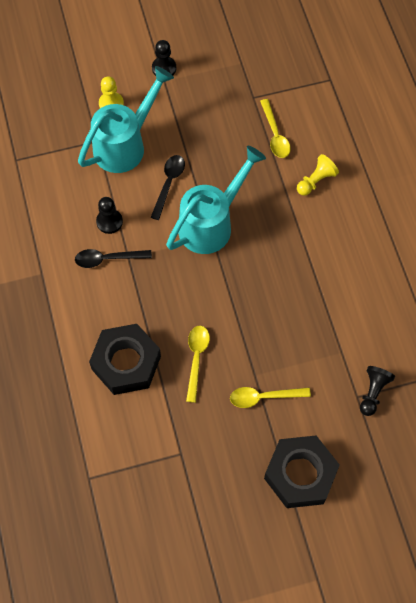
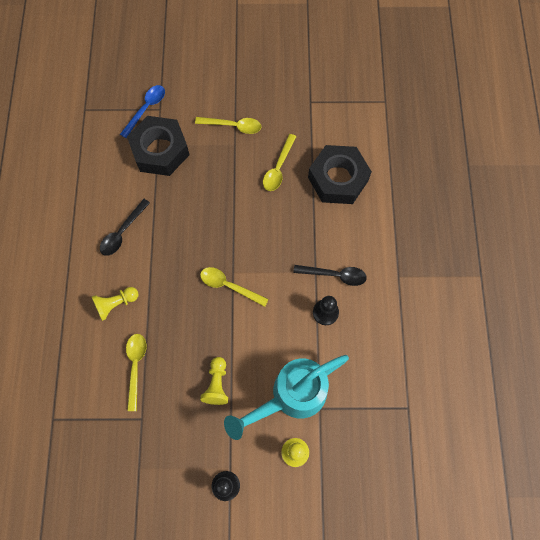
camera: 165 degrees left, 5 degrees up
(169, 184) = (258, 338): black spoon -> black spoon (122, 232)
(196, 138) = (217, 384): none -> yellow pawn
(212, 223) = (229, 286): turquoise watering can -> yellow spoon
(300, 474) = (224, 67): black nut -> black nut (160, 150)
(373, 392) = (146, 109): black pawn -> blue spoon

